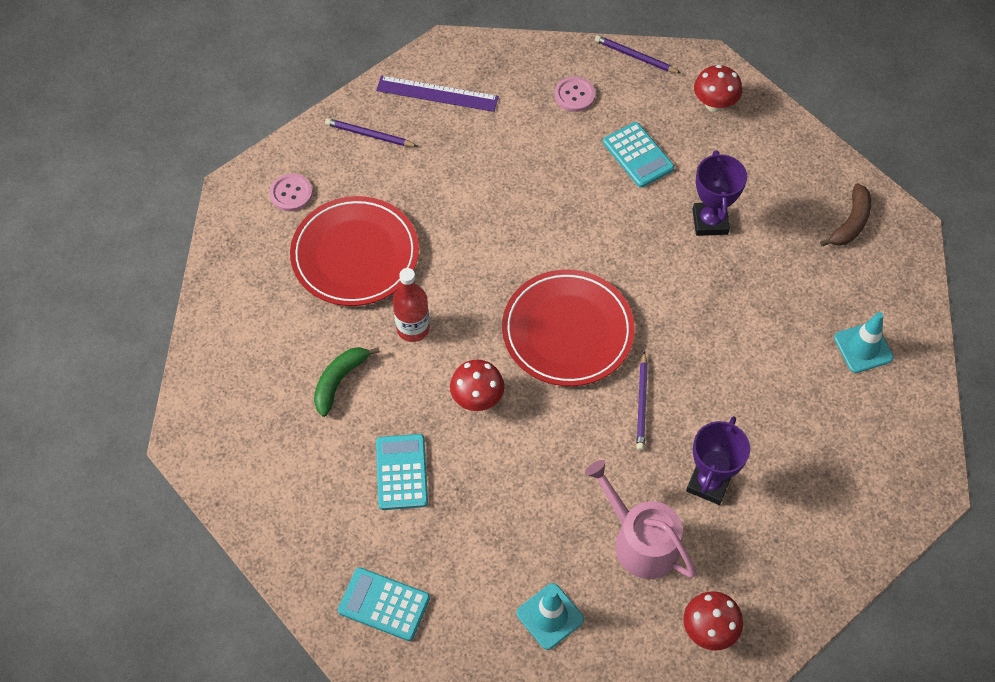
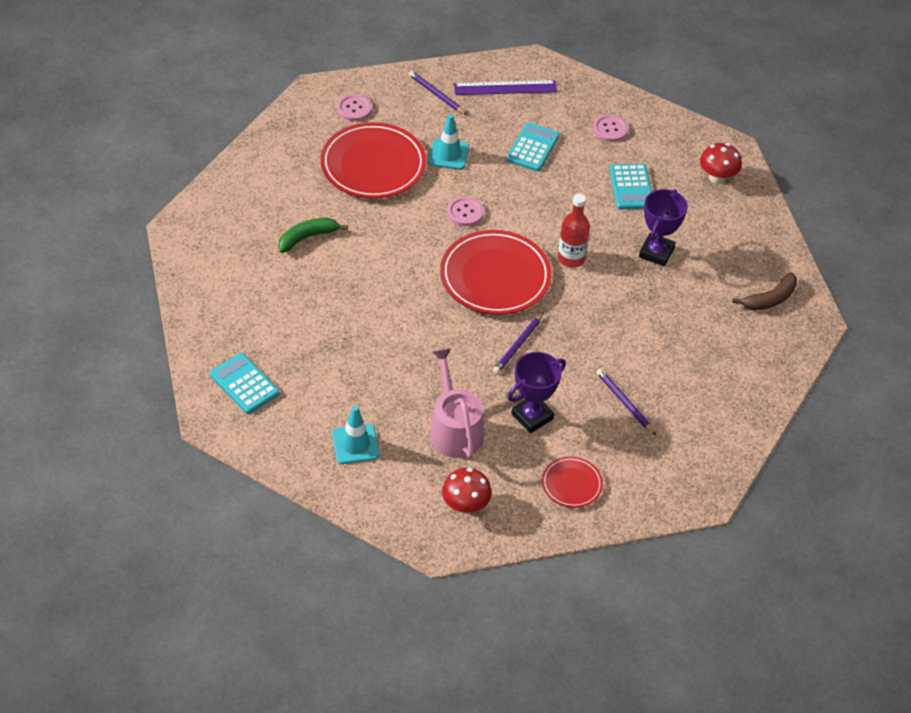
camera: 25 degrees right, 10 degrees down
(402, 472) = (312, 311): turquoise calculator -> turquoise calculator (533, 148)
(413, 328) = (383, 227): red bottle -> red bottle (571, 258)
(437, 94) = (505, 88): purple ruler -> purple ruler turned 45 degrees counterclockwise
(477, 398) = (398, 290): red mushroom -> none
(488, 267) = (465, 212): none -> pink button
(635, 57) = (677, 122): purple pencil -> purple pencil (625, 403)
(797, 544) = (571, 484): none -> red plate
(863, 348) = (718, 384): turquoise traffic cone -> turquoise traffic cone (448, 154)

